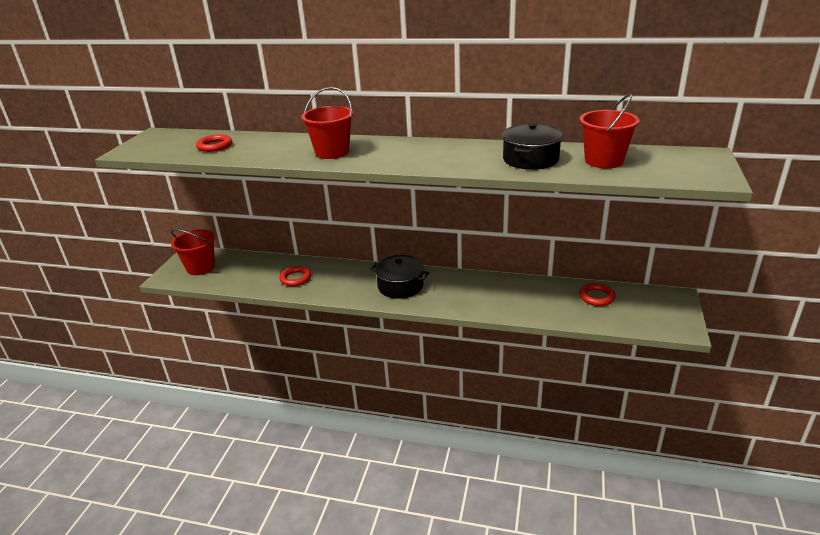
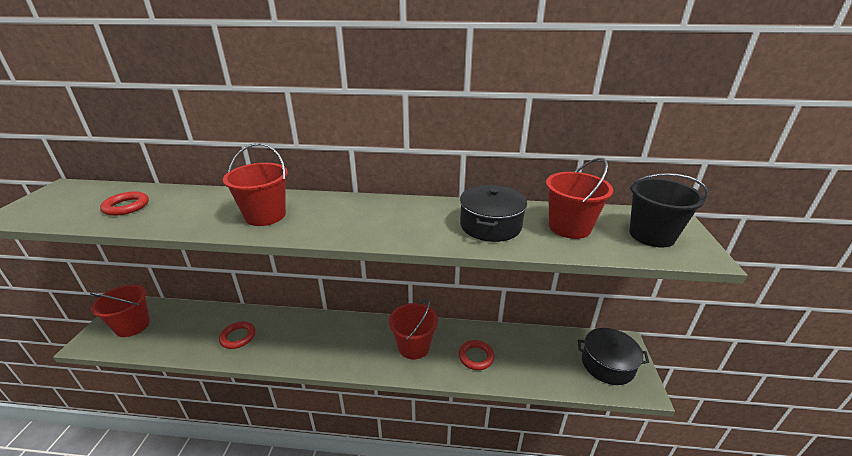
camera: 10 degrees left, 0 degrees up
(400, 286) = (351, 342): black pot -> black pot (607, 364)
(460, 291) = (414, 346): none -> red bucket
(596, 297) = (549, 348): red ring -> red ring (476, 357)
(679, 166) = (651, 235): none -> black bucket

